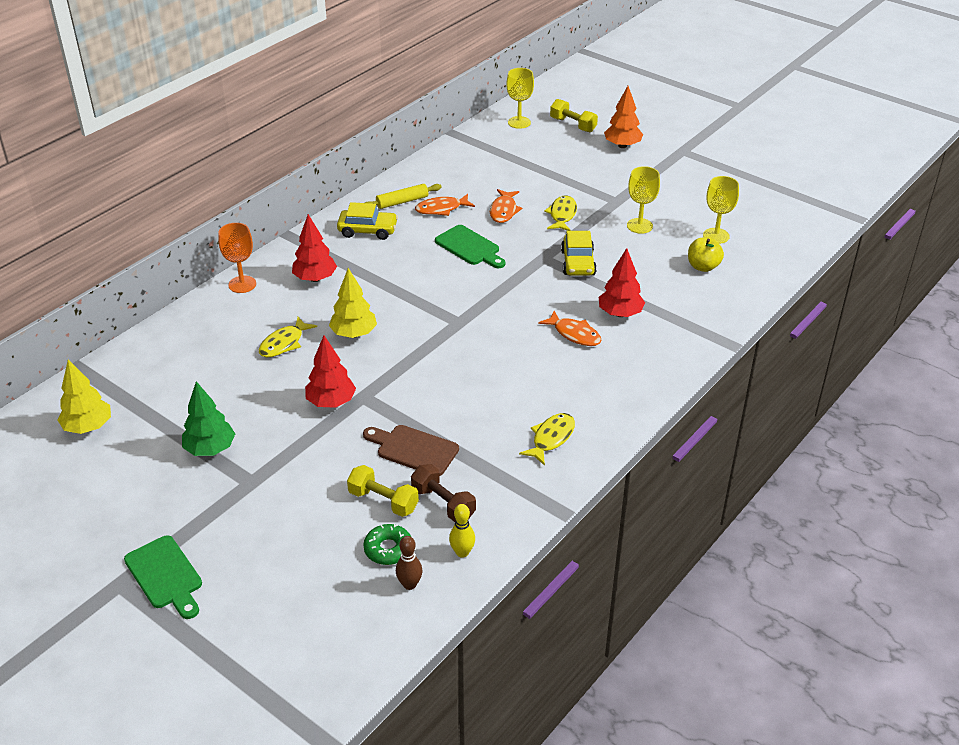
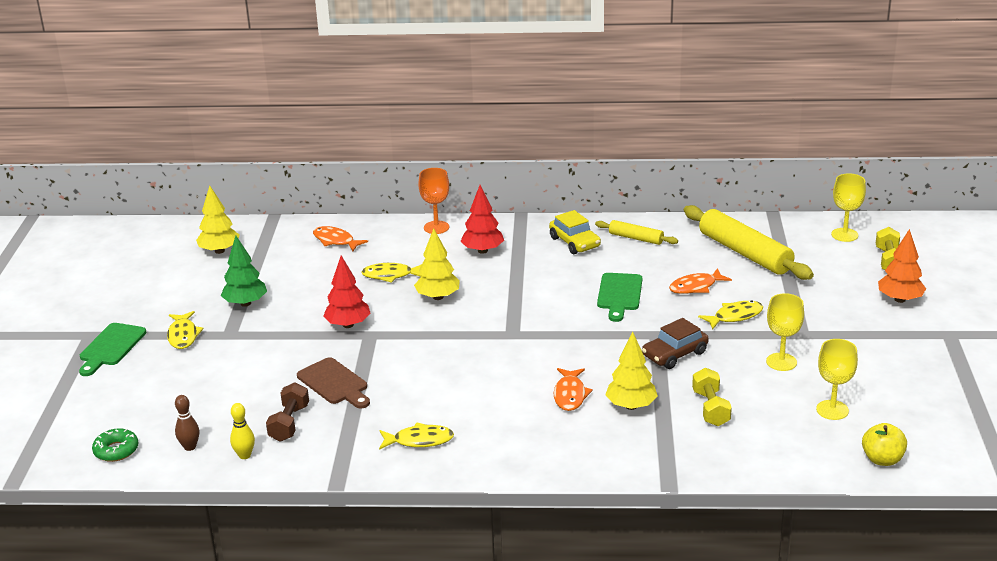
camera: 55 degrees right, 10 degrees down
(212, 514) = (183, 335): none -> yellow fish
(383, 501) = (265, 396): yellow dumbbell -> yellow dumbbell (711, 408)
(388, 549) = (217, 421): green donut -> green donut (116, 450)
(413, 449) = (335, 383): brown cutting board -> brown cutting board turned 150 degrees clockwise
(441, 209) = (653, 259): orange fish -> orange fish (336, 241)
(487, 169) = (745, 253): none -> yellow rolling pin
(578, 263) = (674, 354): yellow car -> brown car
(620, 314) = (631, 406): red tree -> yellow tree
(703, 267) = (769, 422): yellow apple -> yellow apple (882, 459)

